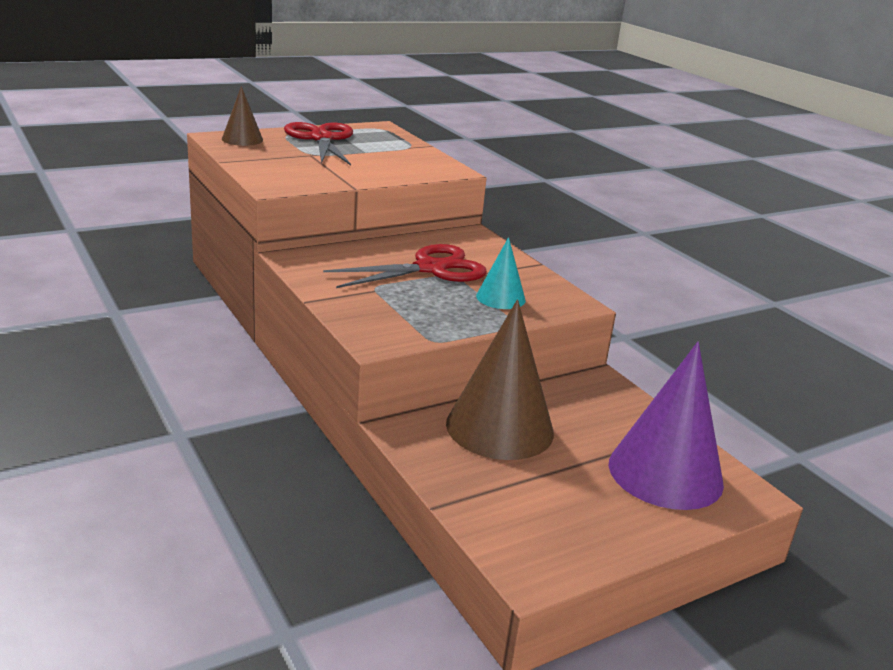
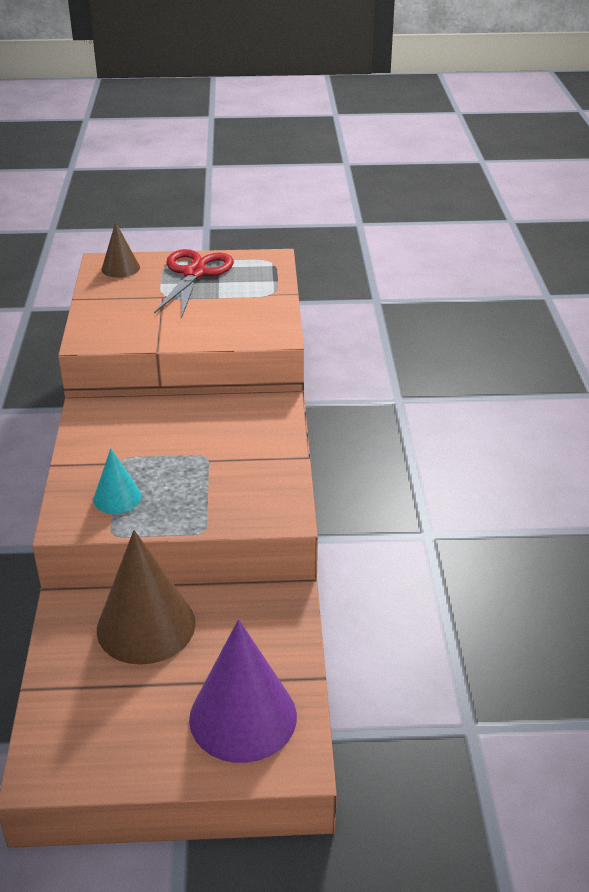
camera: 30 degrees right, 10 degrees up
(430, 268) = (193, 445): red scissors -> none
(500, 298) = (221, 495): turquoise cone -> turquoise cone (117, 497)

